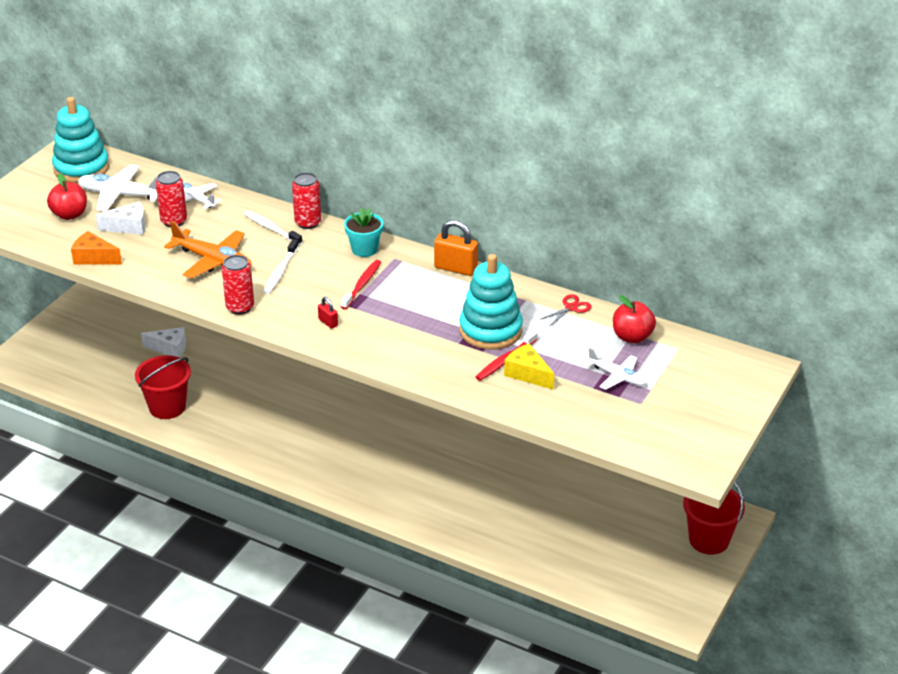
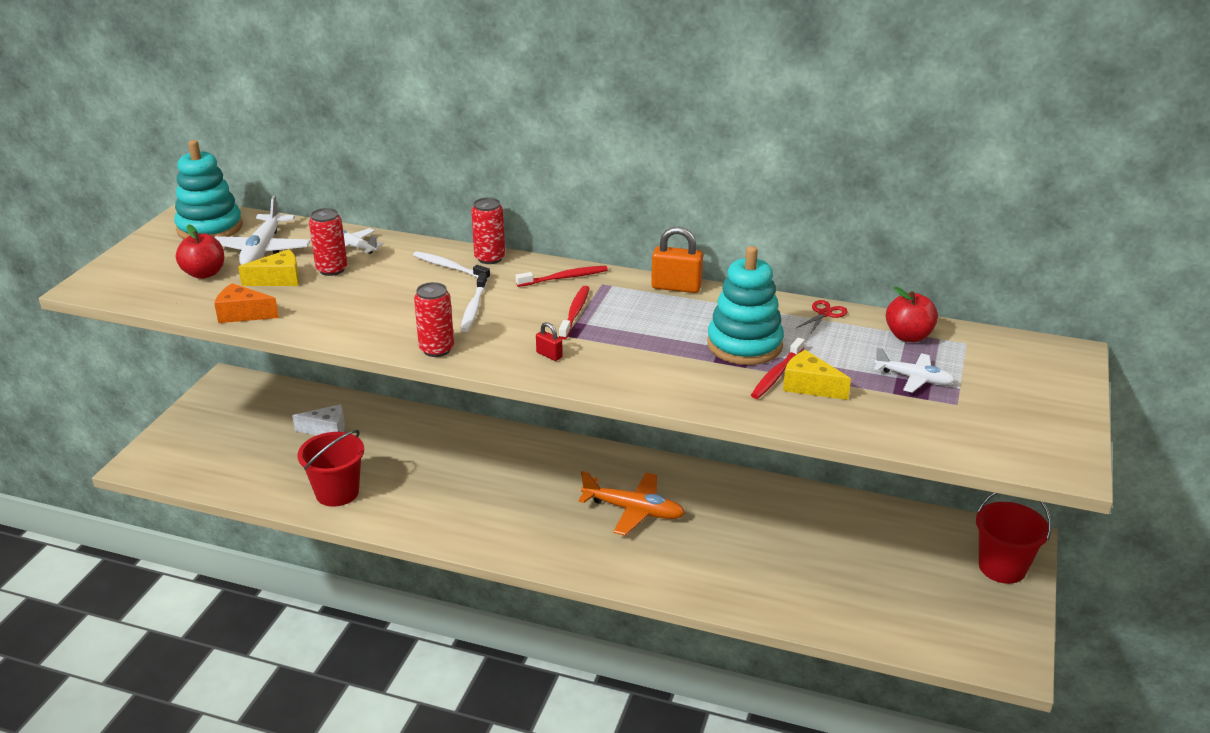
camera: 10 degrees left, 5 degrees down
(121, 195) = (262, 250): white plane -> white plane turned 90 degrees counterclockwise
(128, 227) = (278, 279): white cheese -> yellow cheese
(213, 261) = (389, 304): orange plane -> orange plane (633, 510)
(364, 249) = (564, 278): turquoise flower pot -> red toothbrush

